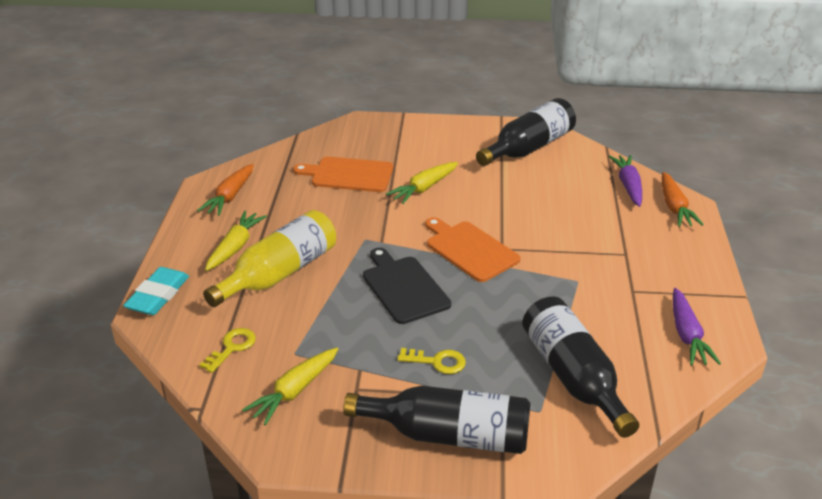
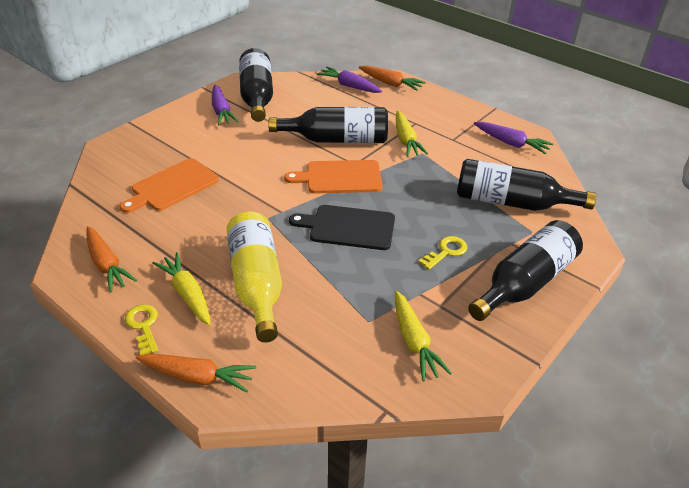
camera: 55 degrees left, 5 degrees up
(158, 295) = (197, 377): turquoise eraser -> orange carrot
(232, 348) = (325, 356): yellow key -> yellow key (143, 326)
(424, 188) = (242, 161): yellow carrot -> yellow carrot (406, 140)
(480, 143) = (221, 111): none -> purple carrot
(526, 220) = (336, 139): none -> black bottle

